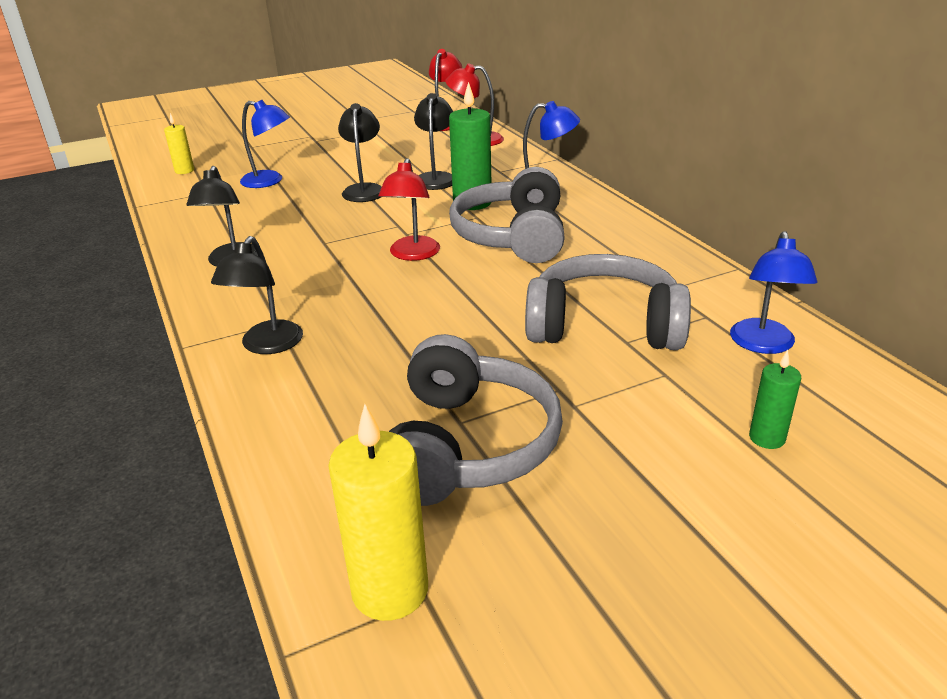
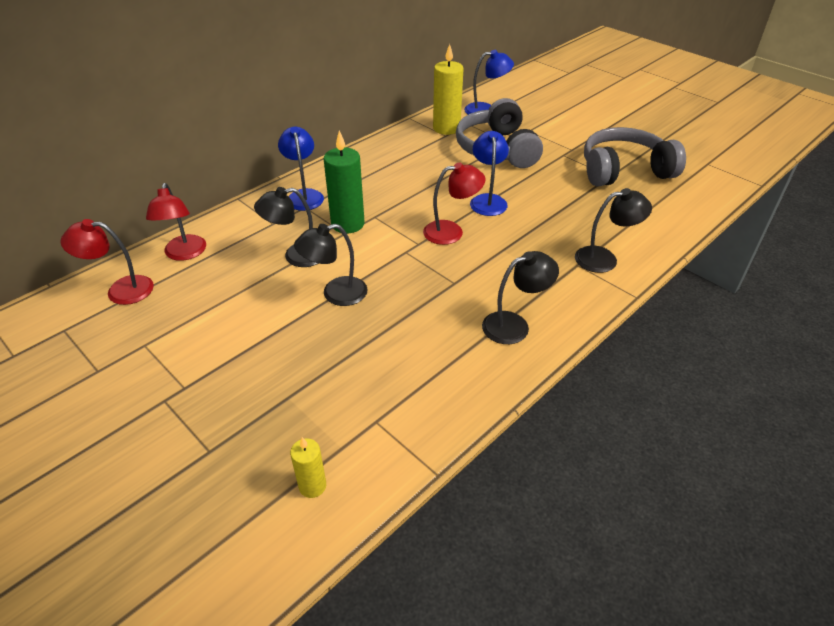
camera: 110 degrees left, 10 degrees up
(269, 181) = (329, 376): blue lamp -> blue lamp (487, 200)
(390, 590) = (713, 171): yellow candle -> yellow candle (446, 128)
(512, 236) = (402, 195): grey headphones -> none
(767, 438) = (556, 108): green candle -> none

